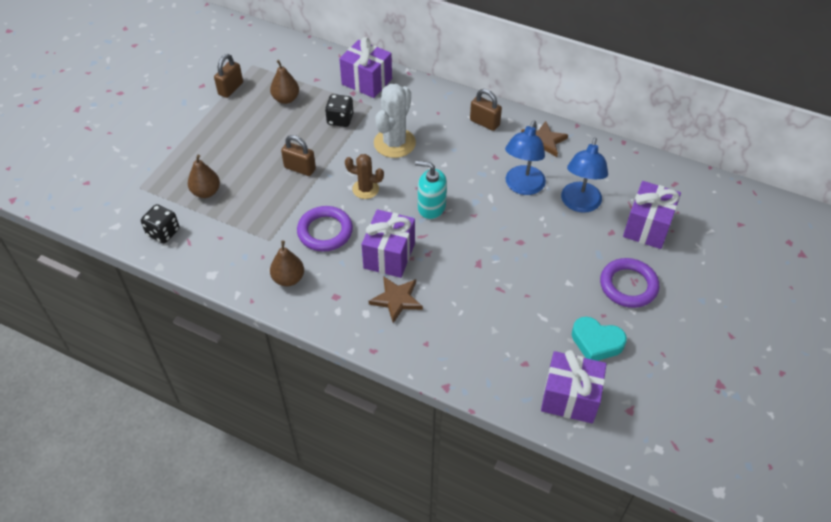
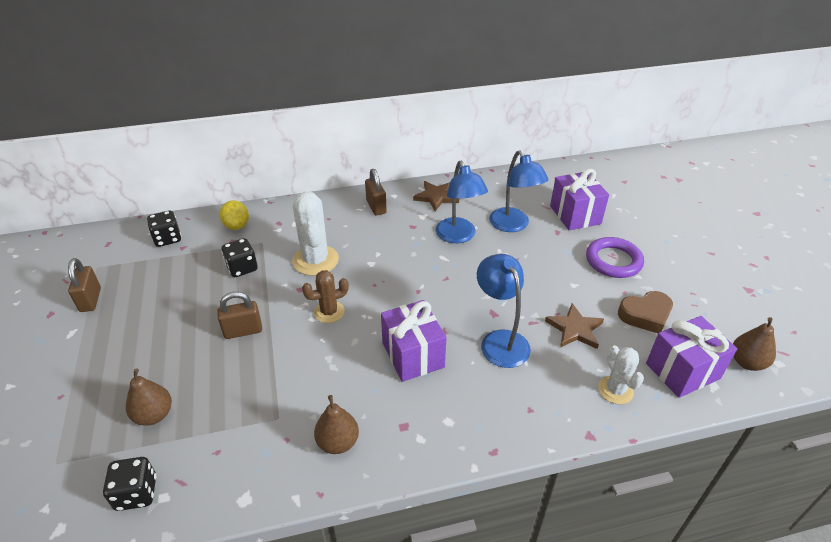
camera: 40 degrees left, 10 degrees down
(286, 99) = (166, 278): brown pear -> brown pear (747, 362)
(312, 66) = (167, 239): none -> black dice
(325, 231) = (329, 372): purple ring -> none
(367, 81) = (237, 226): purple gift -> yellow lemon
(396, 299) = (462, 389): brown star -> brown star (575, 329)
(431, 207) = (404, 292): turquoise soap dispenser -> none
(460, 286) = (500, 340): none -> blue lamp
(484, 123) = (376, 207): brown padlock -> brown padlock turned 75 degrees clockwise
(501, 374) = (615, 390): none -> white cactus
(596, 342) = (645, 315): turquoise heart -> brown heart

